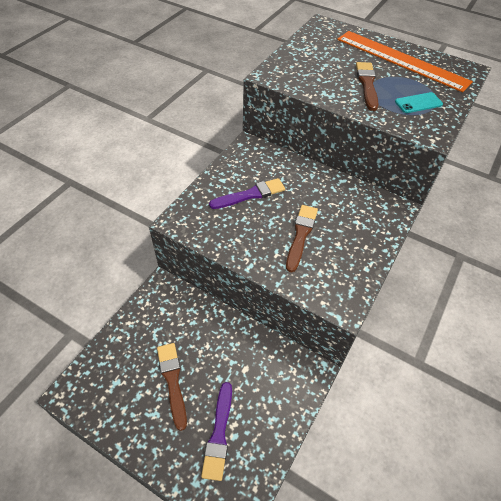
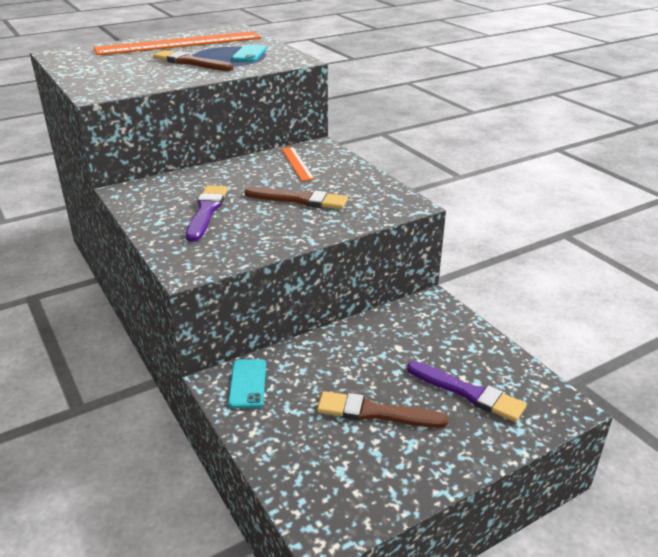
camera: 60 degrees left, 20 degrees down
(167, 300) = (247, 383): none -> turquoise phone
(301, 235) = (300, 200): brown brush -> brown brush turned 150 degrees clockwise
(356, 208) = (297, 163): none -> orange ruler

